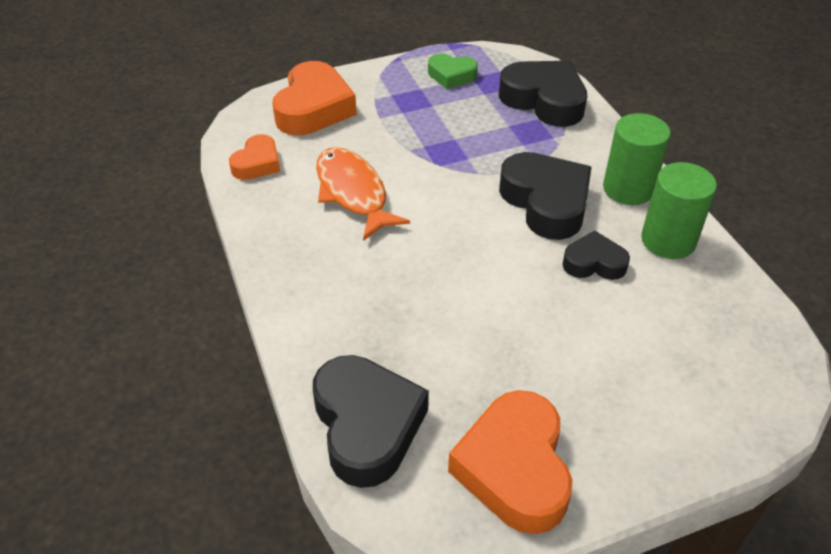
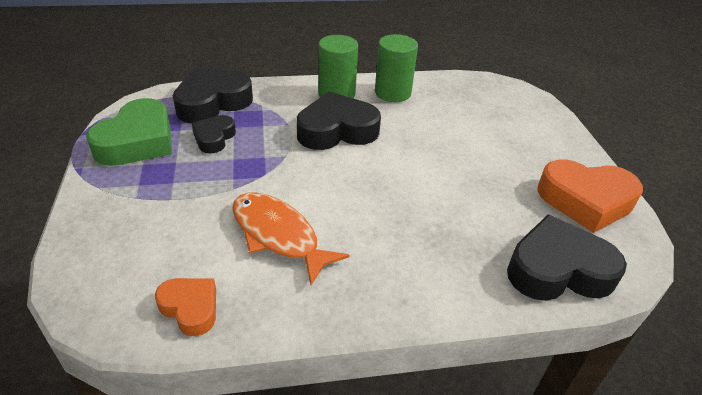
camera: 80 degrees left, 5 degrees down
(314, 108) = (118, 246): orange heart -> none
(353, 193) = (278, 235): orange fish -> orange fish turned 60 degrees clockwise
(451, 75) = (138, 141): green heart -> green heart, size x1.77
(594, 263) = (406, 125): black heart -> black heart (214, 138)

